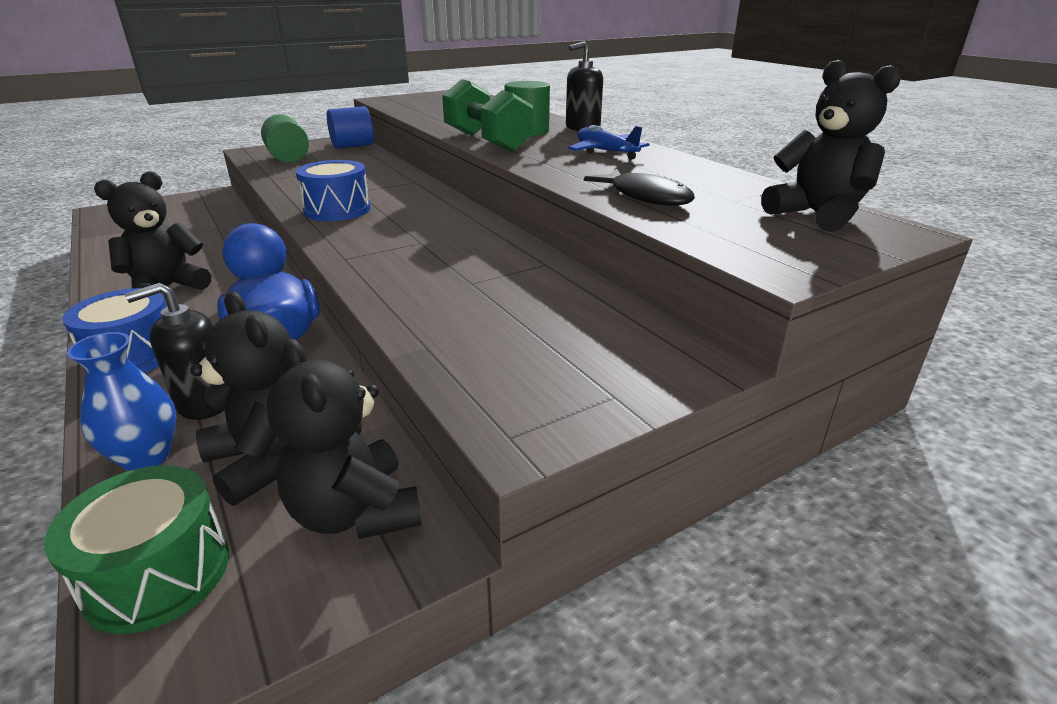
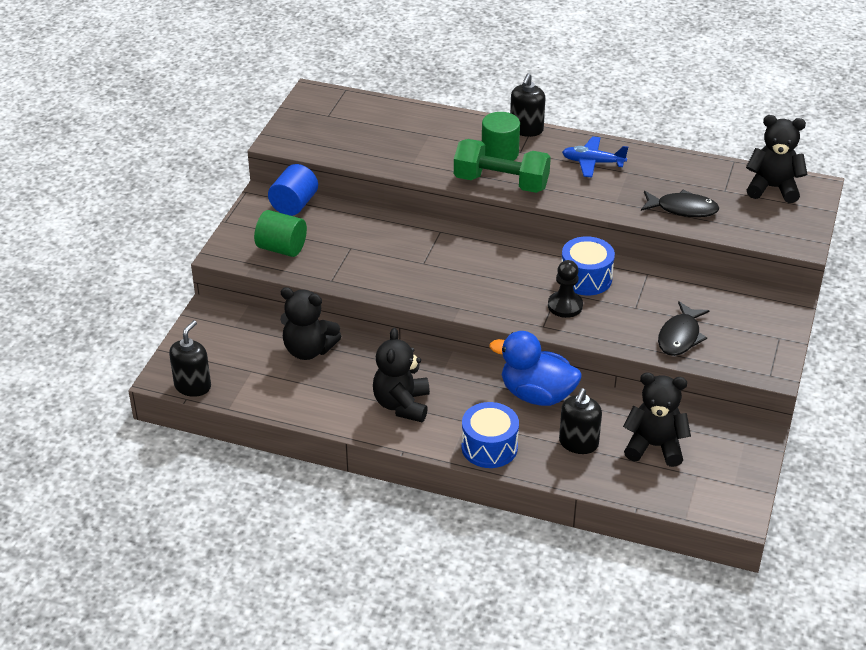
camera: 40 degrees left, 10 degrees up
(100, 220) = (193, 386): none -> black soap dispenser
(146, 457) = (606, 475): blue vase -> none
(157, 573) = (693, 497): green drum -> none
(337, 210) = (453, 289): blue drum -> blue drum (586, 278)
(355, 512) = (719, 440): black teddy bear -> black teddy bear (308, 350)
(401, 253) = (565, 306): none -> black pawn
(467, 328) = (680, 336): none -> black fish

